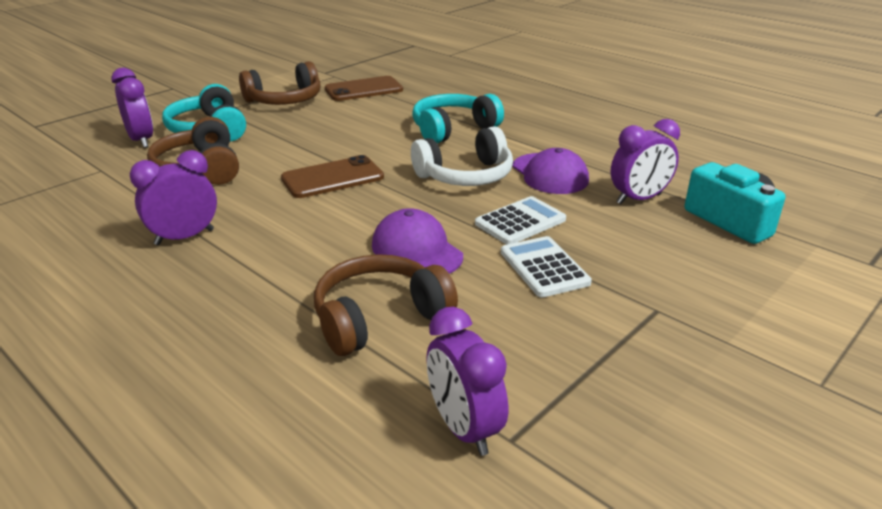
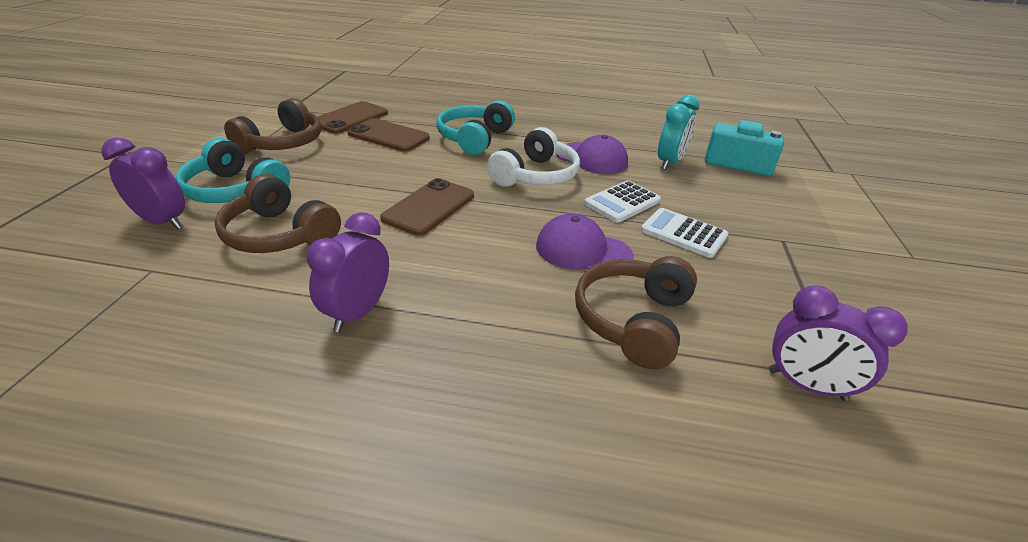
camera: 35 degrees left, 5 degrees up
(377, 111) = (388, 136): none -> brown phone
(520, 222) = (622, 202): white calculator -> white calculator turned 150 degrees counterclockwise
(638, 199) = (669, 163): purple clock -> turquoise clock

